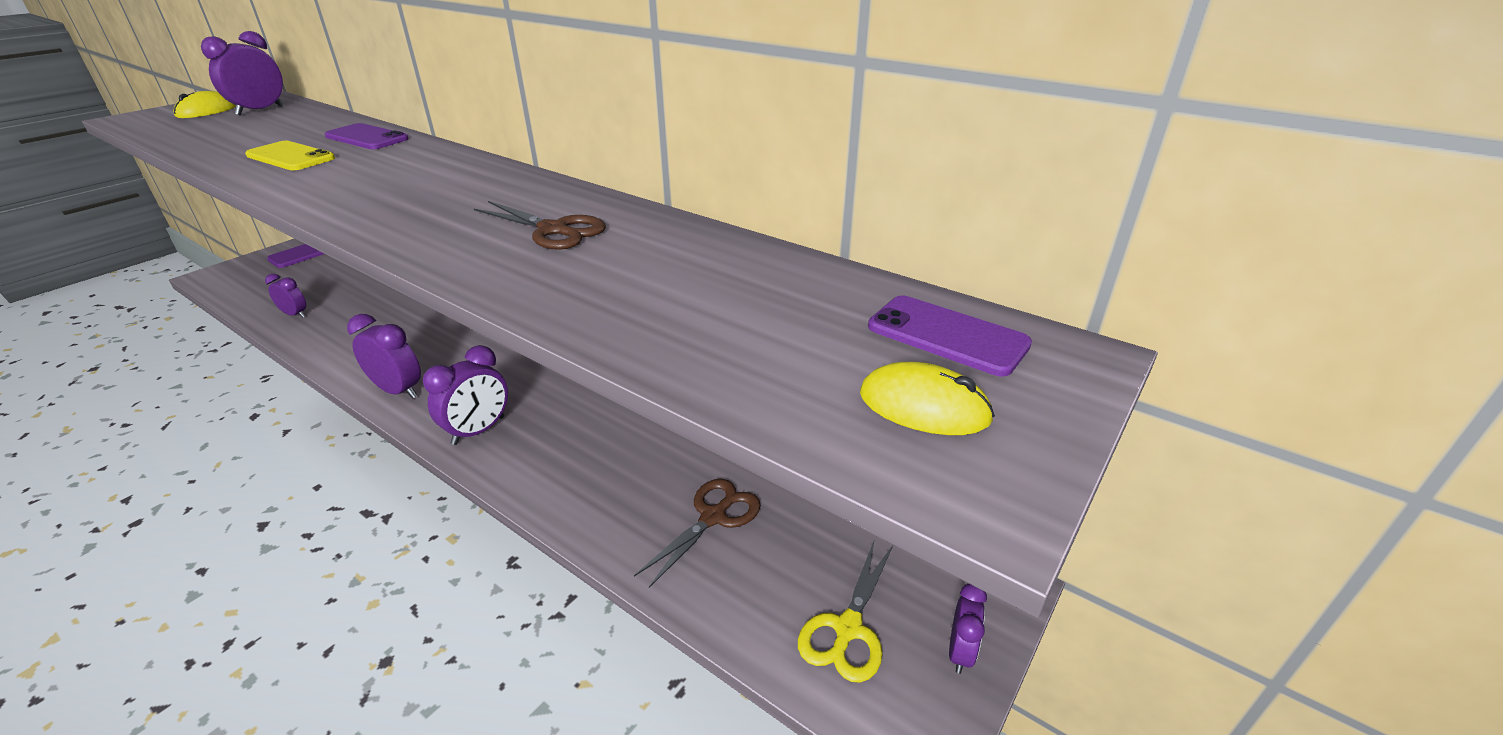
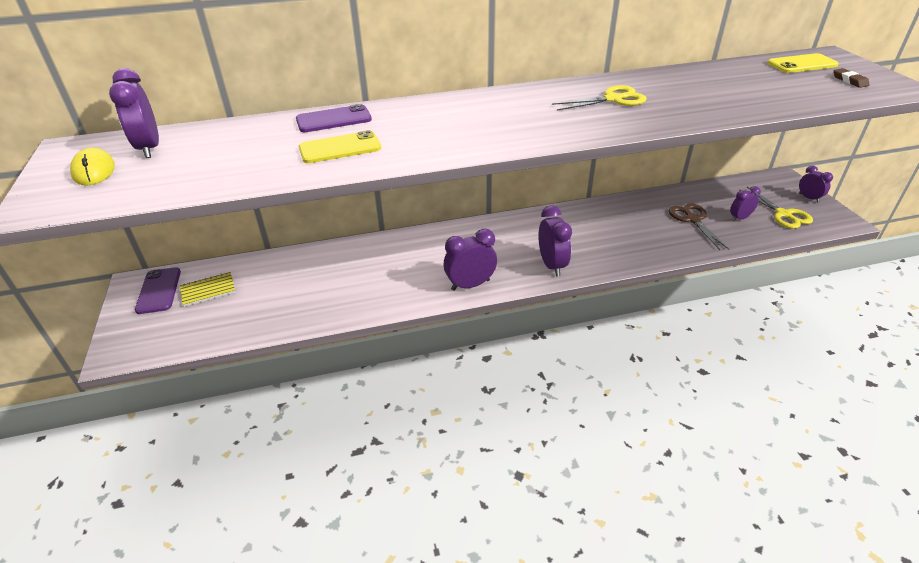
camera: 50 degrees left, 5 degrees up
(295, 314) = (284, 312): purple clock -> purple clock (739, 218)
(316, 270) = (208, 290): none -> yellow notebook
(553, 230) = (613, 99): brown scissors -> yellow scissors
(924, 406) = (849, 81): yellow mouse -> brown eraser
(947, 336) = (802, 64): purple phone -> yellow phone

